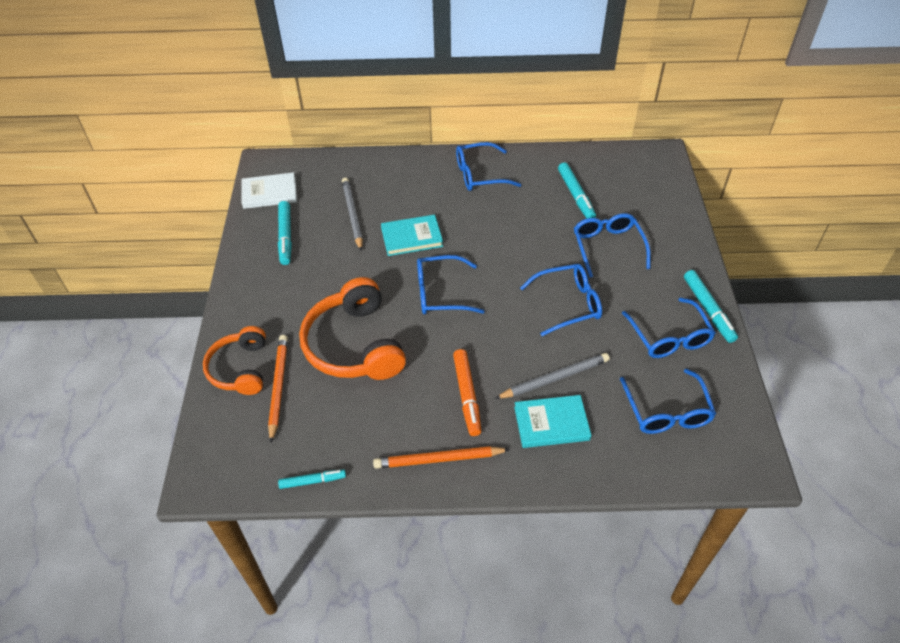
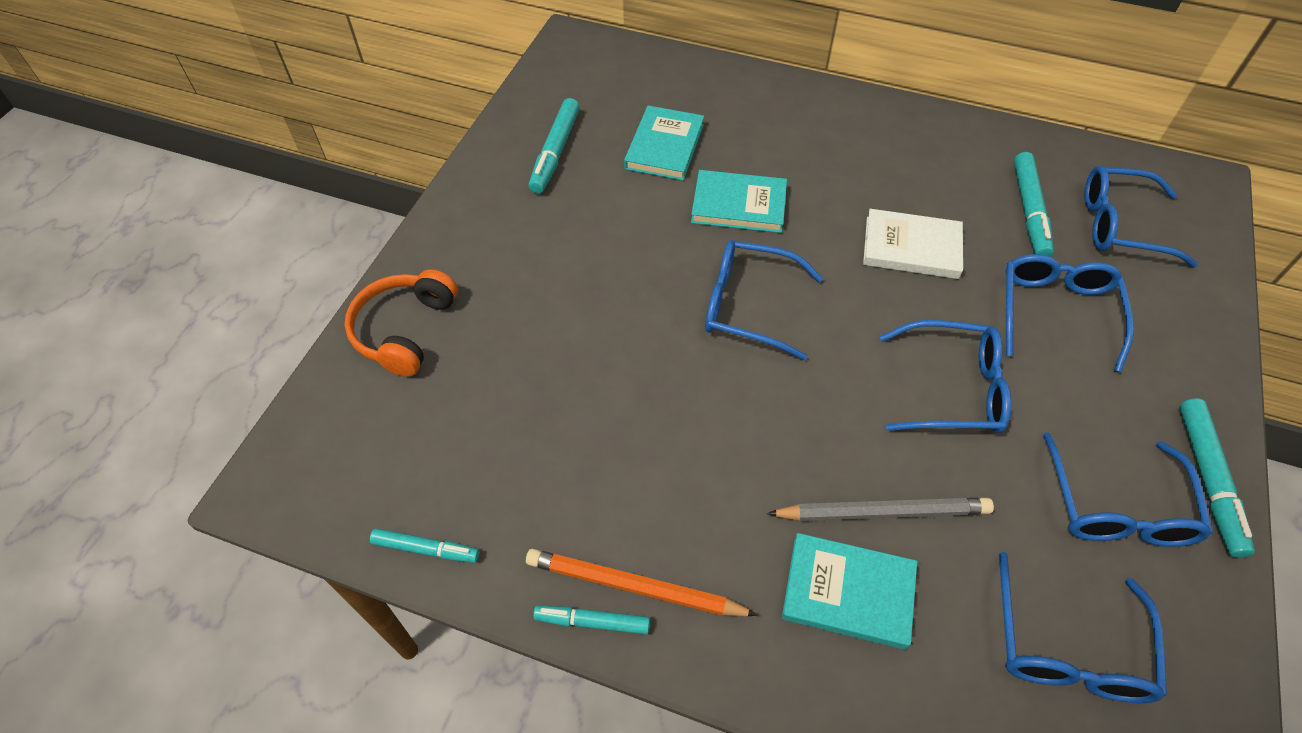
camera: 20 degrees right, 5 degrees up
(269, 193) = (561, 83): white book -> white book (911, 247)
(278, 387) = (445, 377): orange pencil -> none
(352, 215) = (664, 146): grey pencil -> turquoise book
(354, 345) = (583, 347): orange headphones -> none
(423, 484) = (592, 622): none -> turquoise marker
(467, 395) = (724, 491): orange marker -> none
(479, 174) = (882, 137): blue glasses -> blue glasses (1119, 225)

